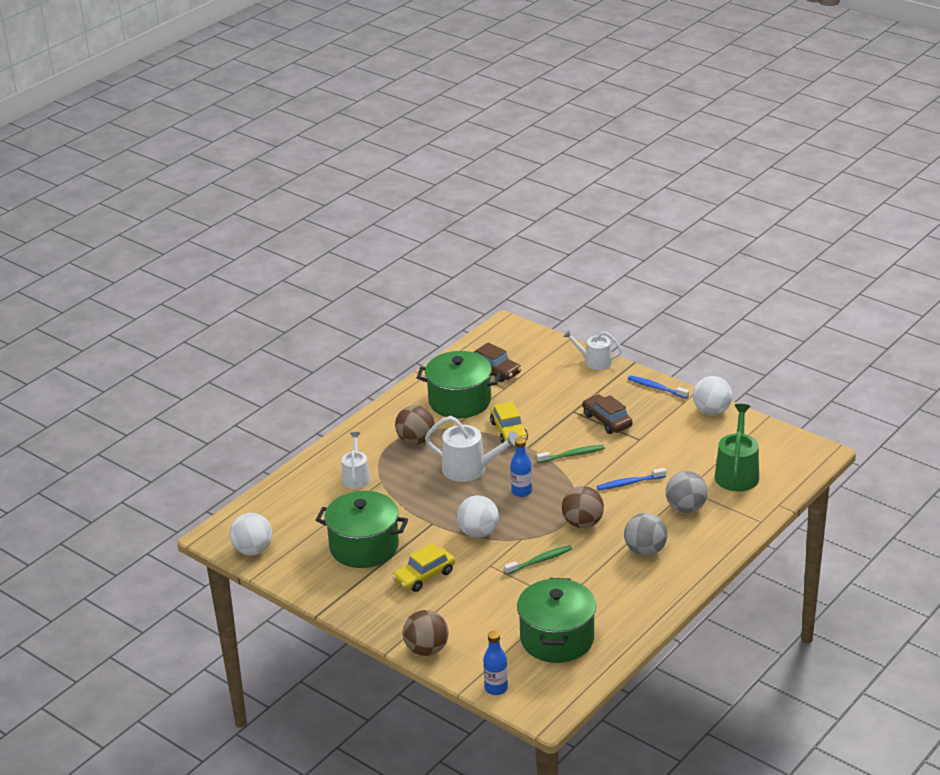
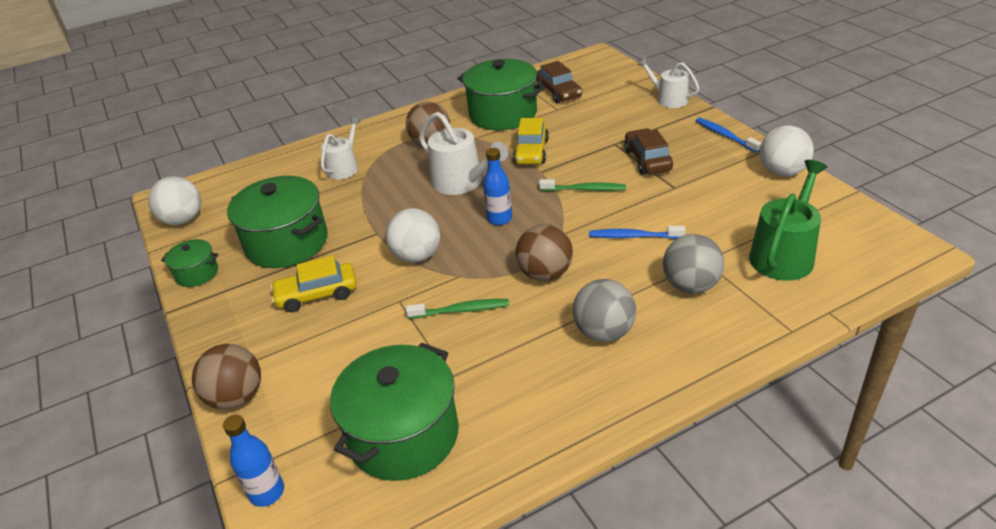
camera: 25 degrees right, 5 degrees up
(311, 585) = (197, 273): none -> green pot

